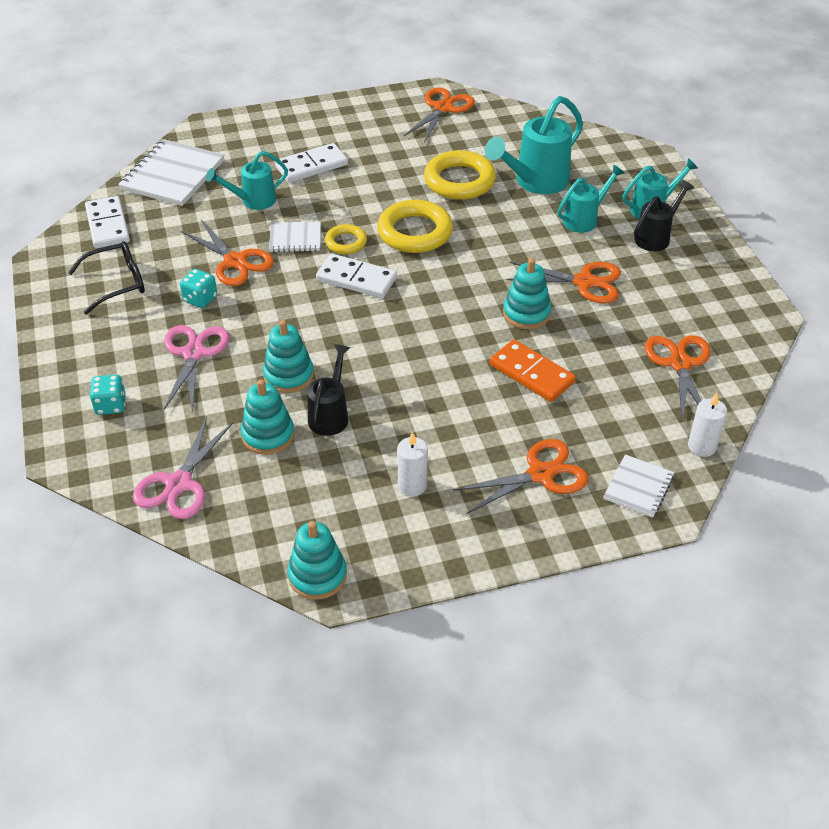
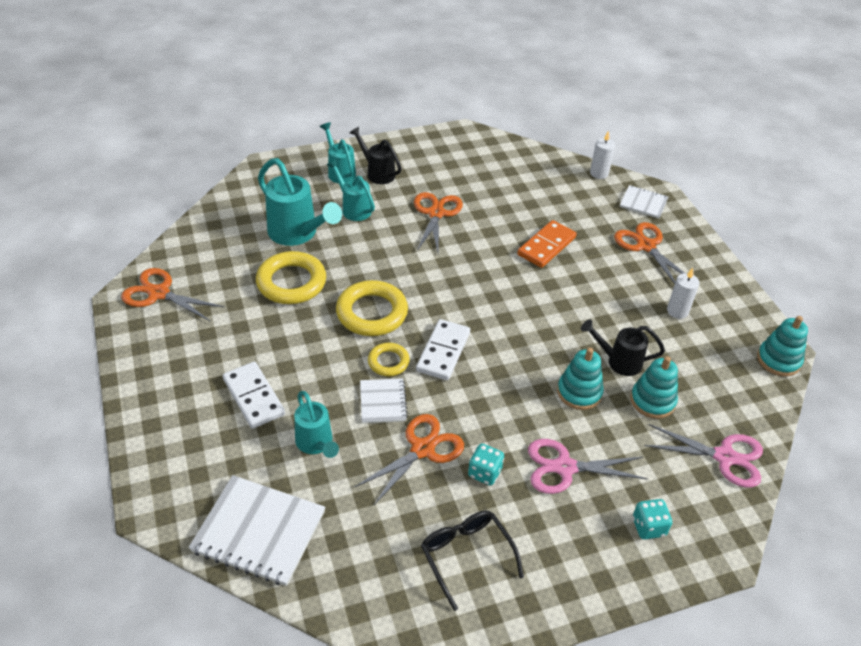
camera: 95 degrees left, 0 degrees up
(107, 225) = (359, 587): white domino -> none
(526, 313) = (478, 246): turquoise stacking toy -> none
(680, 364) = (522, 175): orange scissors -> none

